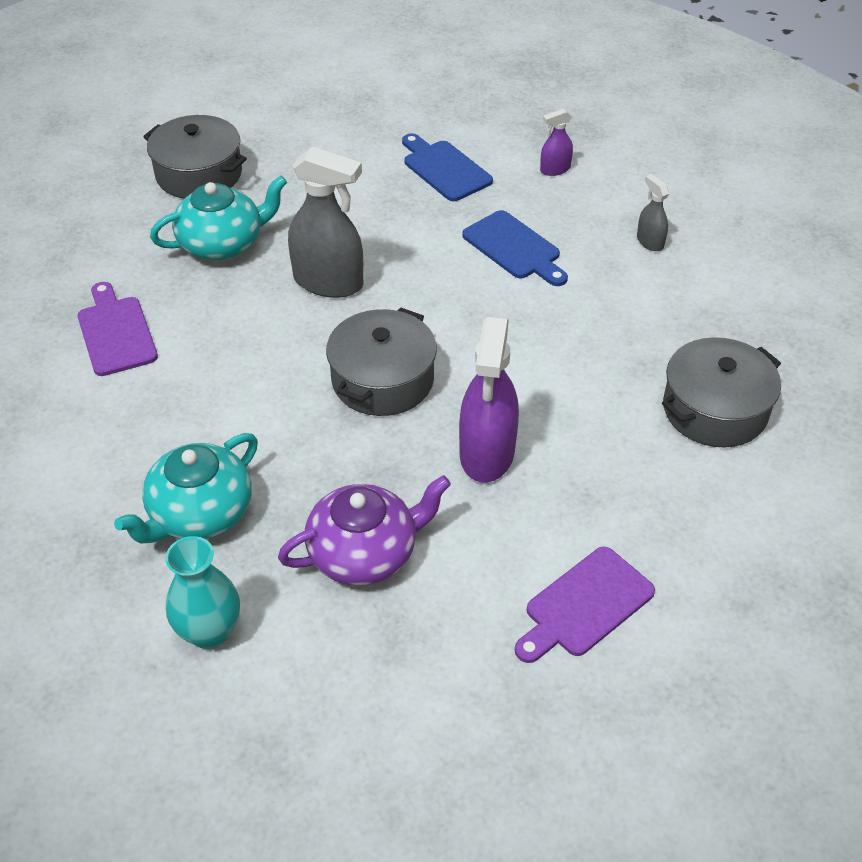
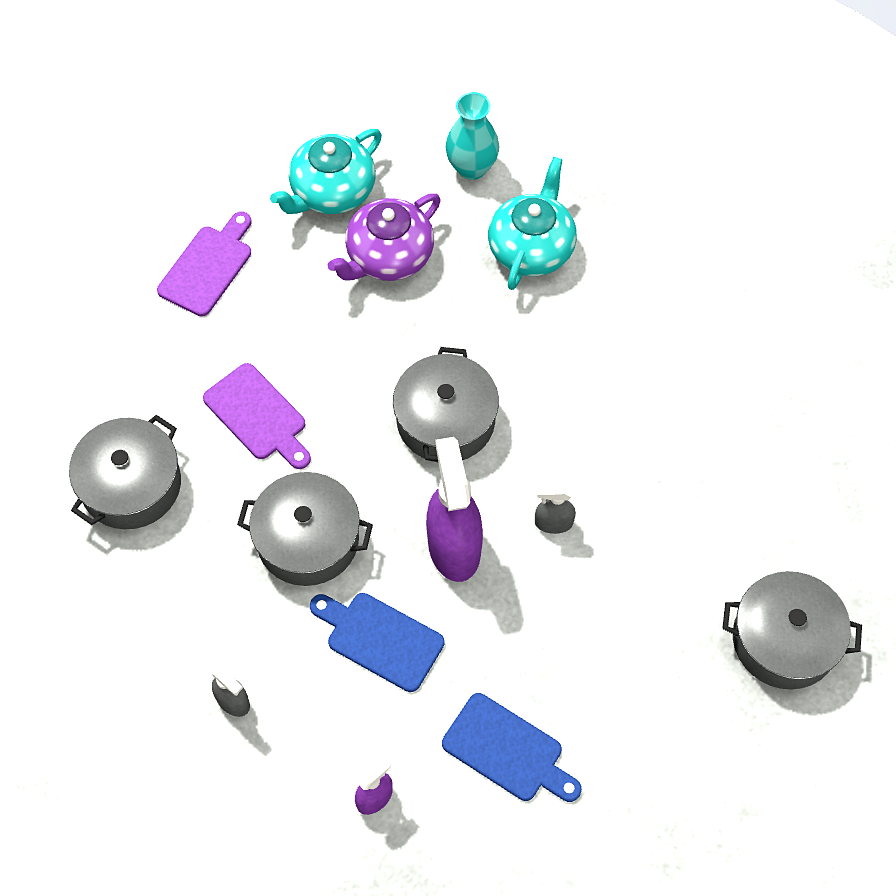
camera: 160 degrees right, 15 degrees up
(115, 332) = (718, 393): purple cutting board -> purple cutting board (258, 415)
(223, 244) = (690, 540): turquoise teapot -> turquoise teapot (331, 192)
(328, 282) = (553, 523): grey spray bottle -> grey spray bottle, size x0.49
(487, 453) = (324, 373): purple spray bottle -> purple spray bottle (454, 546)
(552, 325) = (308, 539): none -> grey pot

